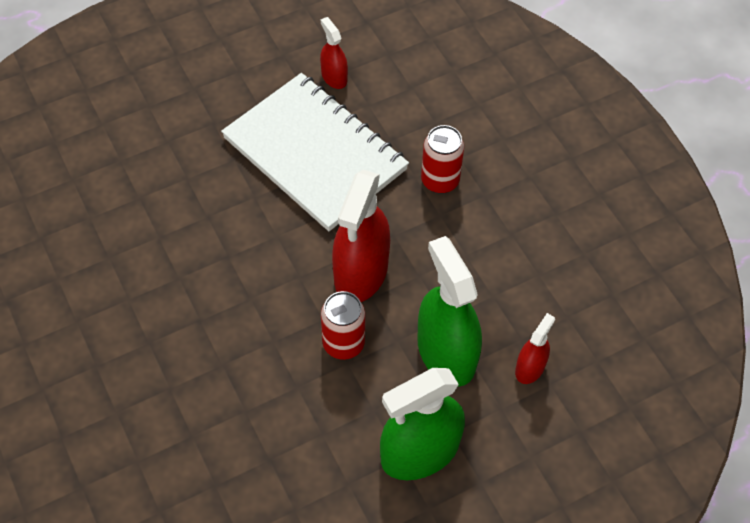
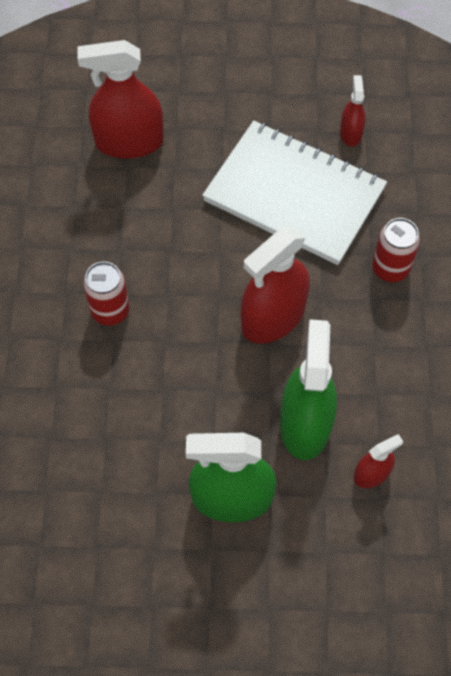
camera: 30 degrees right, 5 degrees up
(128, 173) = (129, 142): none -> red spray bottle
(315, 153) = (294, 194): white notebook -> white notebook turned 45 degrees counterclockwise
(343, 344) = (222, 372): red can -> red can (110, 311)

